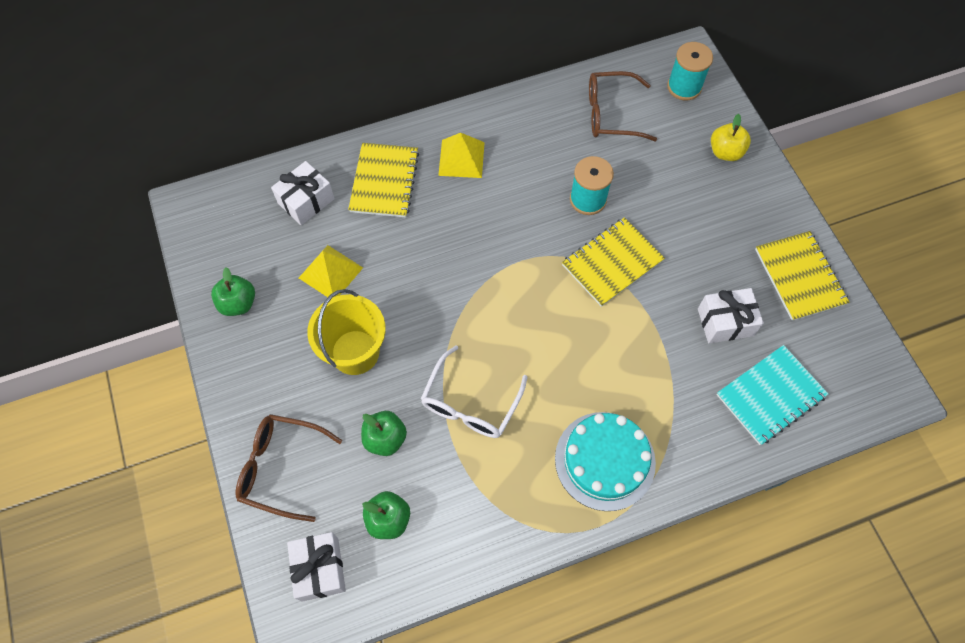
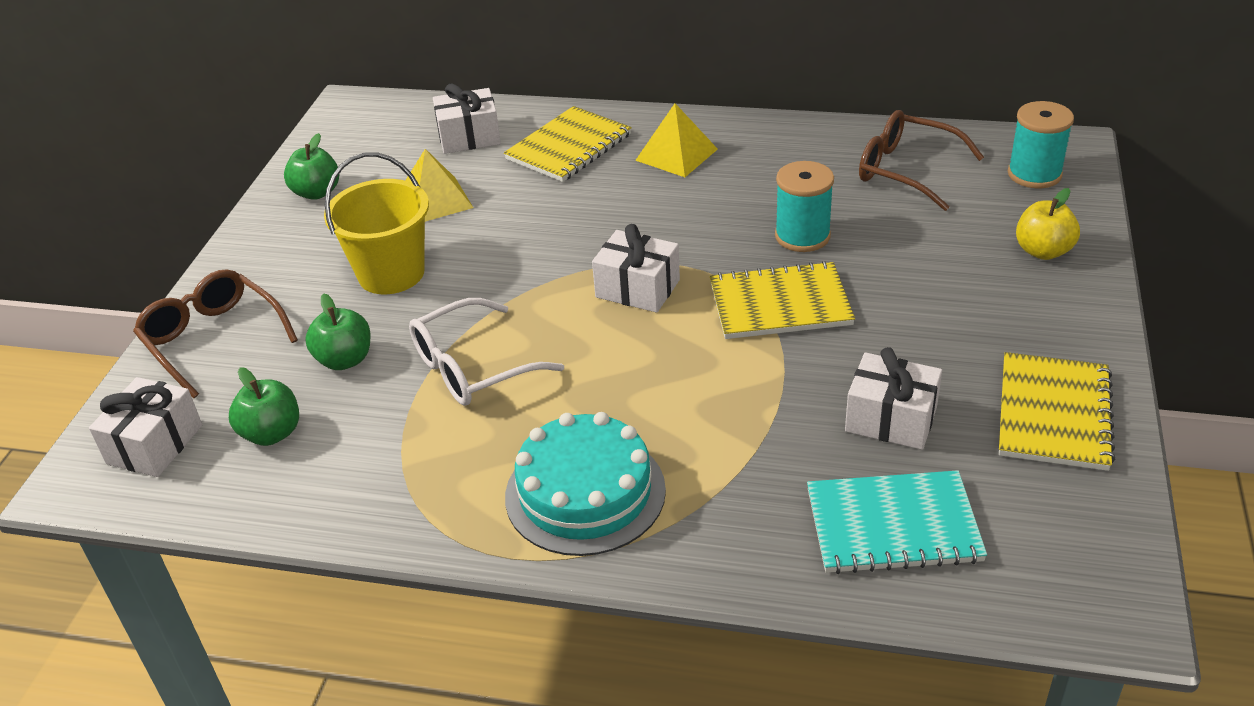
camera: 35 degrees right, 25 degrees down
(522, 290) = (637, 288): none -> white gift

